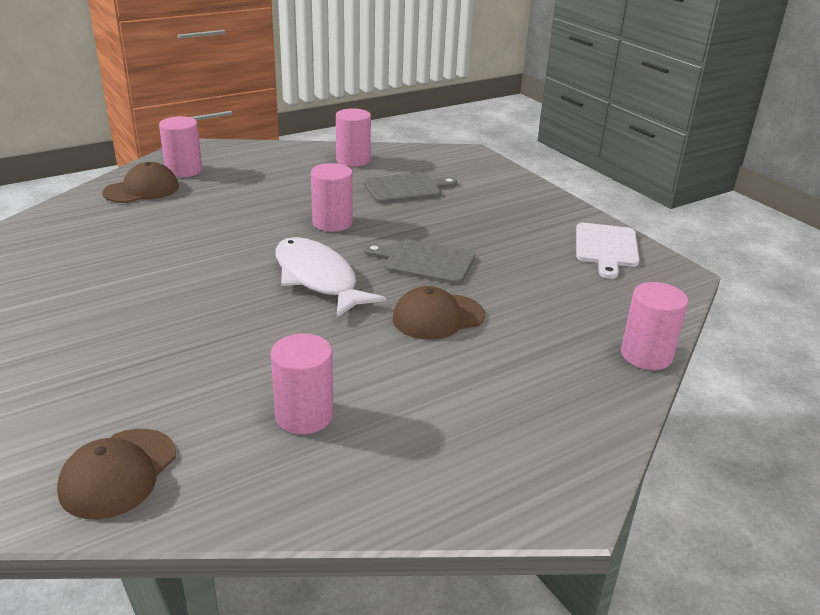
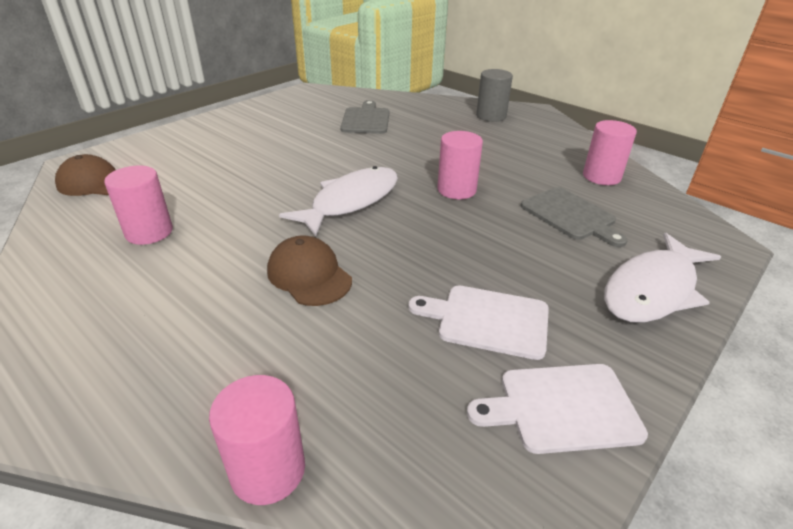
camera: 75 degrees right, 5 degrees up
(142, 190) = (445, 111): brown cap -> none
(184, 170) = (491, 116): pink cylinder -> grey cylinder
(425, 262) = (415, 251): grey cutting board -> grey cutting board (366, 120)
(509, 190) = (653, 289): none -> white fish
(523, 251) = (488, 320): none -> white cutting board

